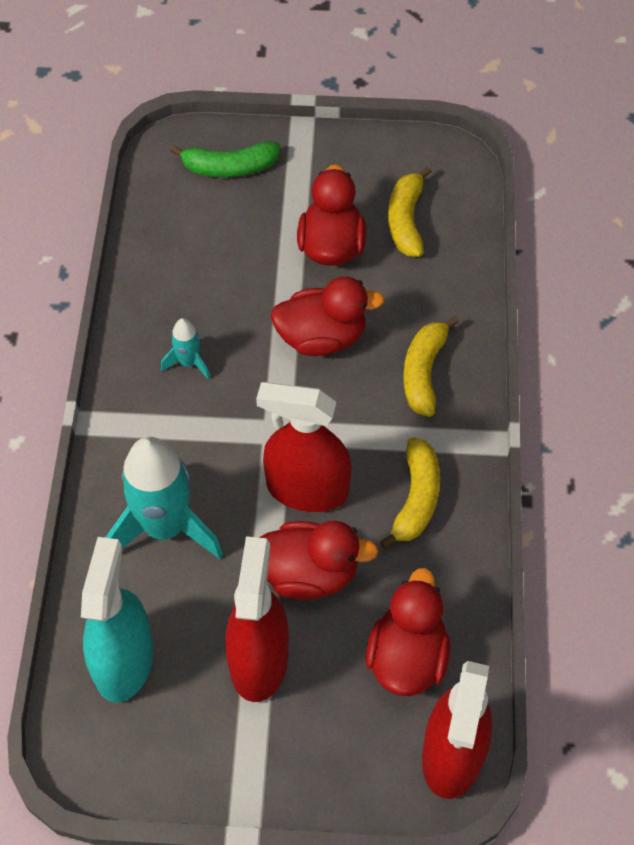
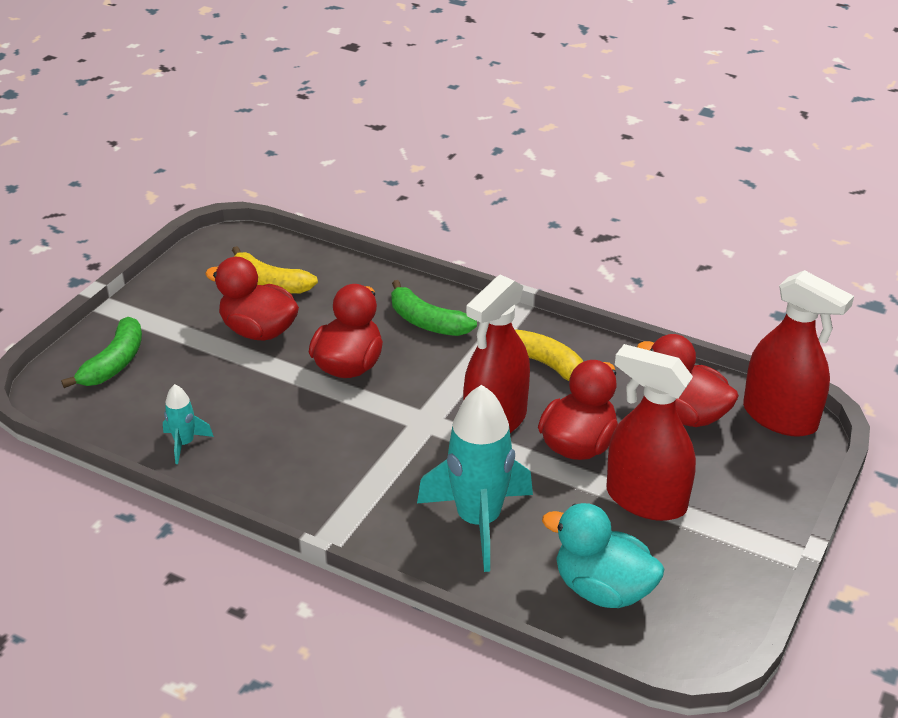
camera: 65 degrees left, 20 degrees down
(124, 661) = (602, 589): turquoise spray bottle -> turquoise duck
(188, 363) = (311, 453): turquoise rocket -> turquoise rocket (184, 444)
(424, 372) = (427, 322): yellow banana -> green banana

